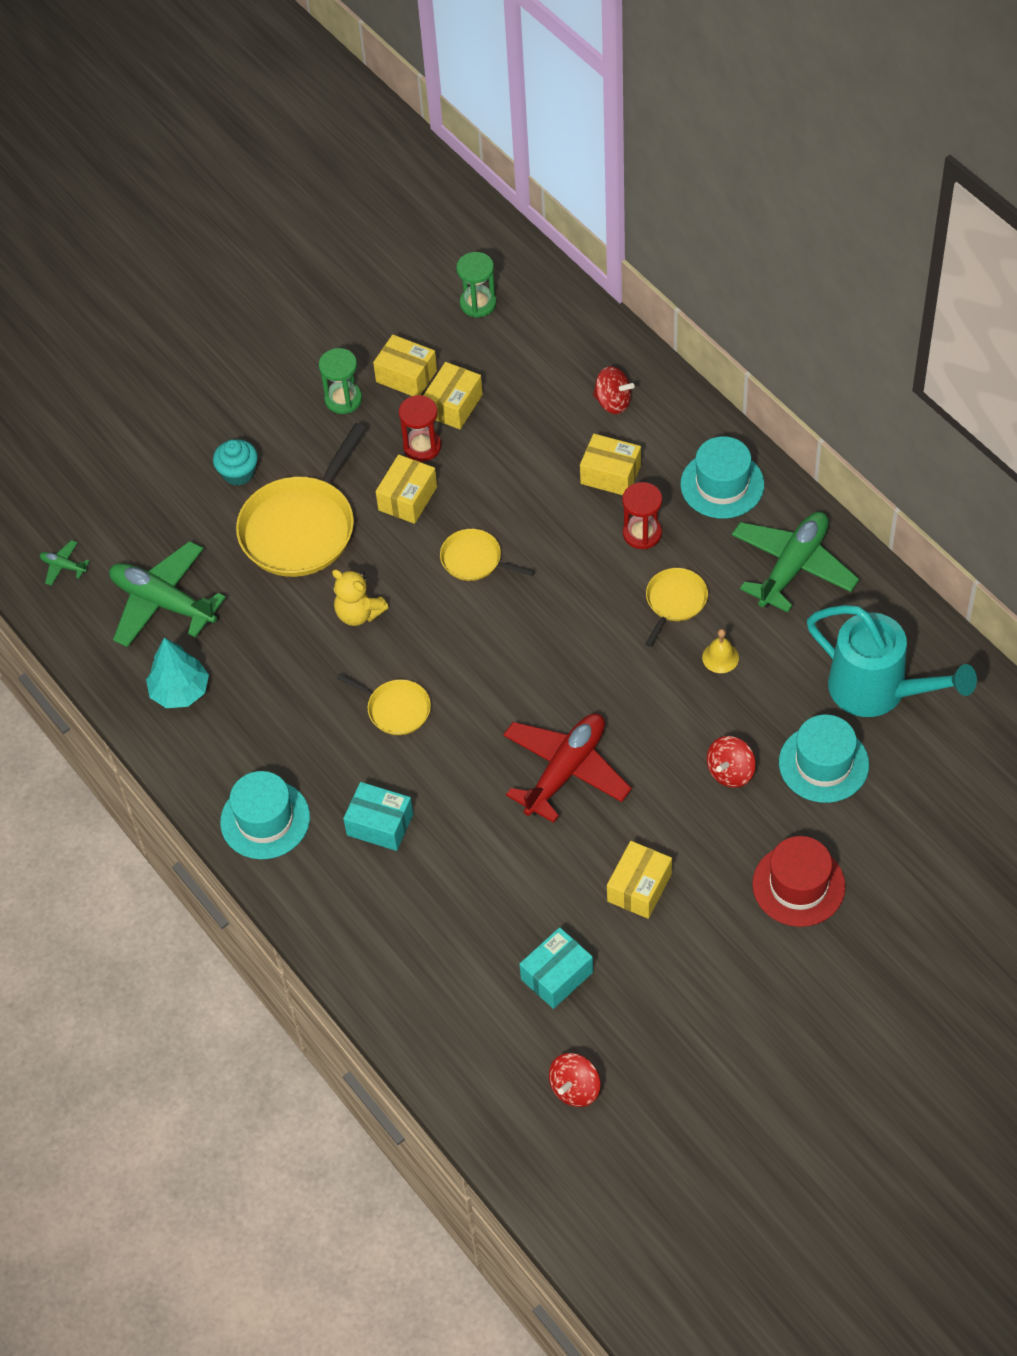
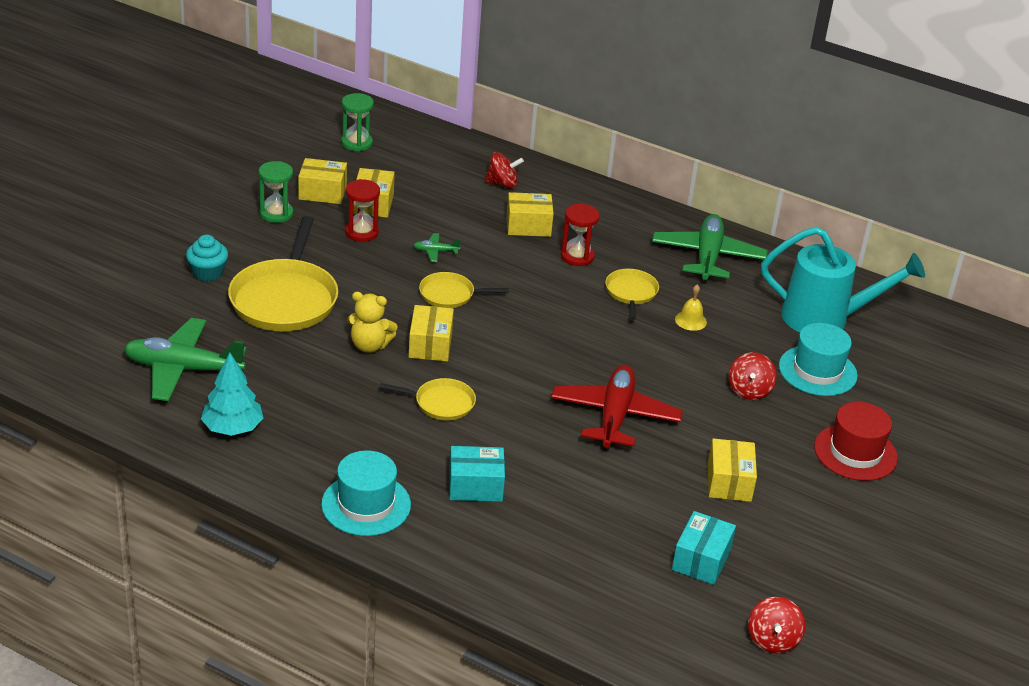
camera: 30 degrees left, 20 degrees down
(63, 566) = (72, 361): green plane -> green plane (435, 251)
(407, 498) = (368, 266): yellow box -> yellow box (430, 345)
(722, 484) = (620, 218): turquoise hat -> none

